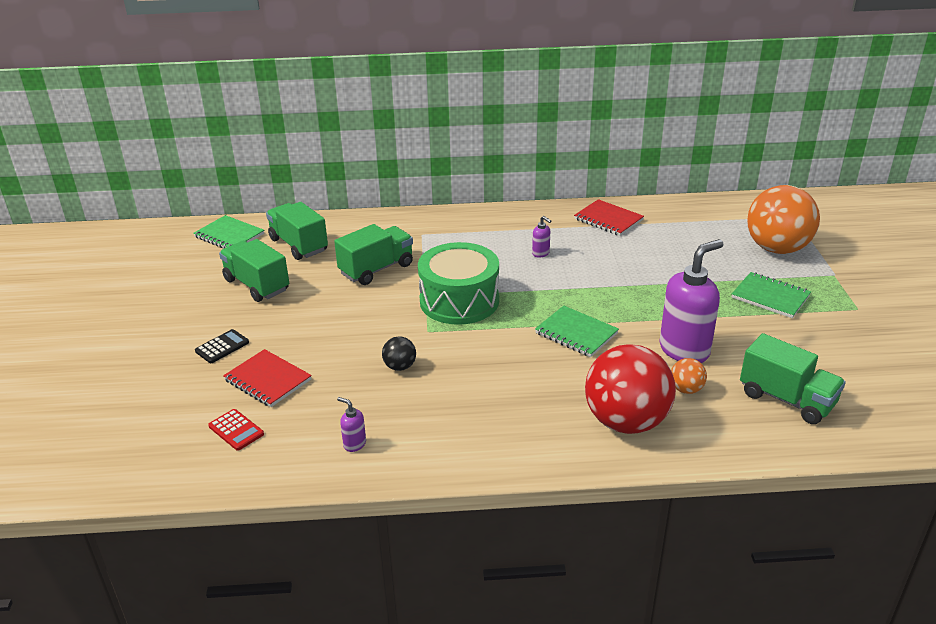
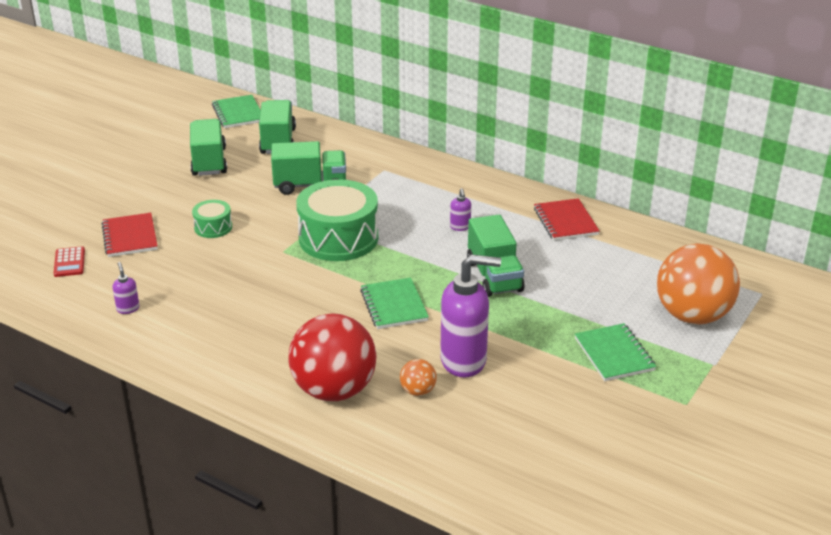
camera: 35 degrees right, 0 degrees up
(222, 347) = (130, 199): black calculator -> none
(337, 338) = (213, 227): none -> green drum
(400, 367) = (228, 269): black ball -> none
(786, 399) = (491, 441): green truck -> green truck (494, 276)

